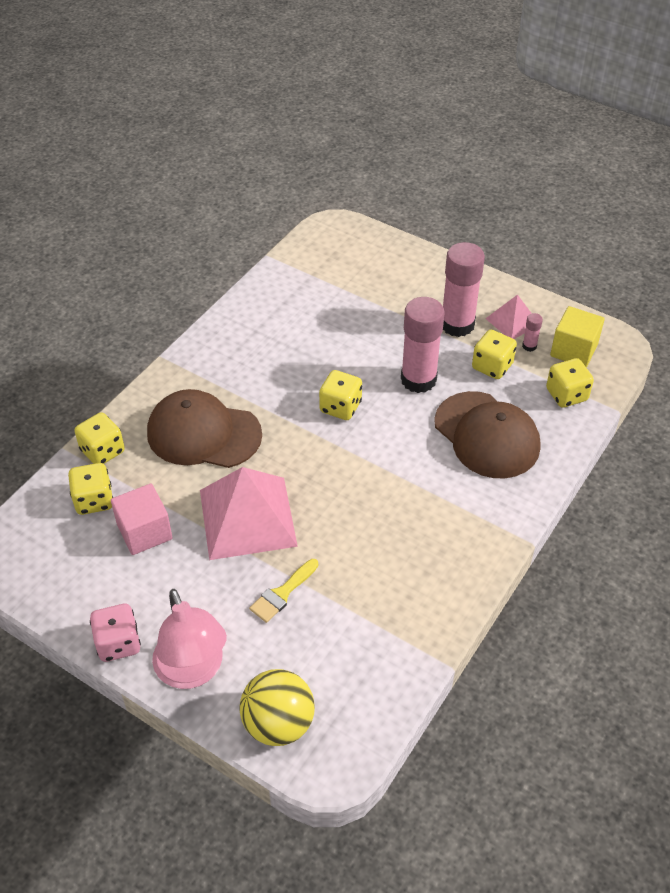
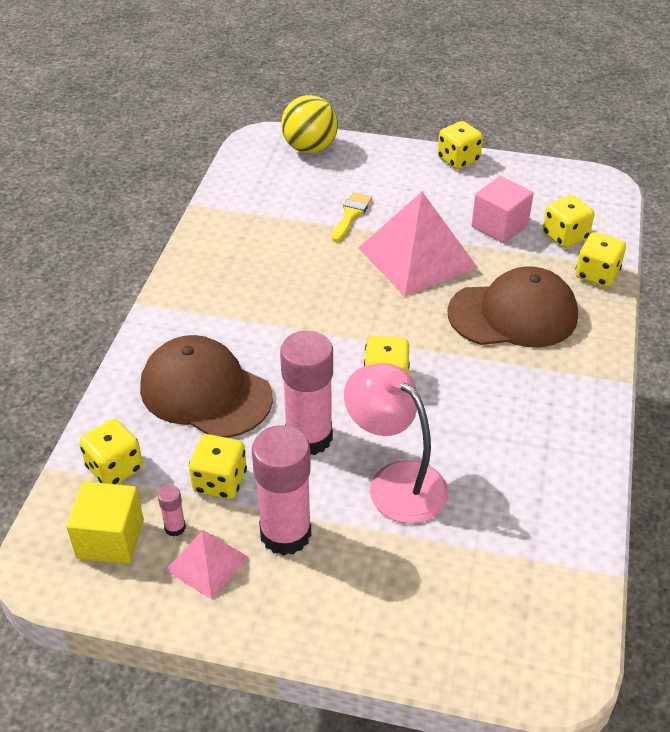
camera: 160 degrees right, 5 degrees down
(118, 643) = (458, 160): pink dice -> yellow dice
(193, 671) = (390, 158): pink lamp -> pink lamp (395, 482)

